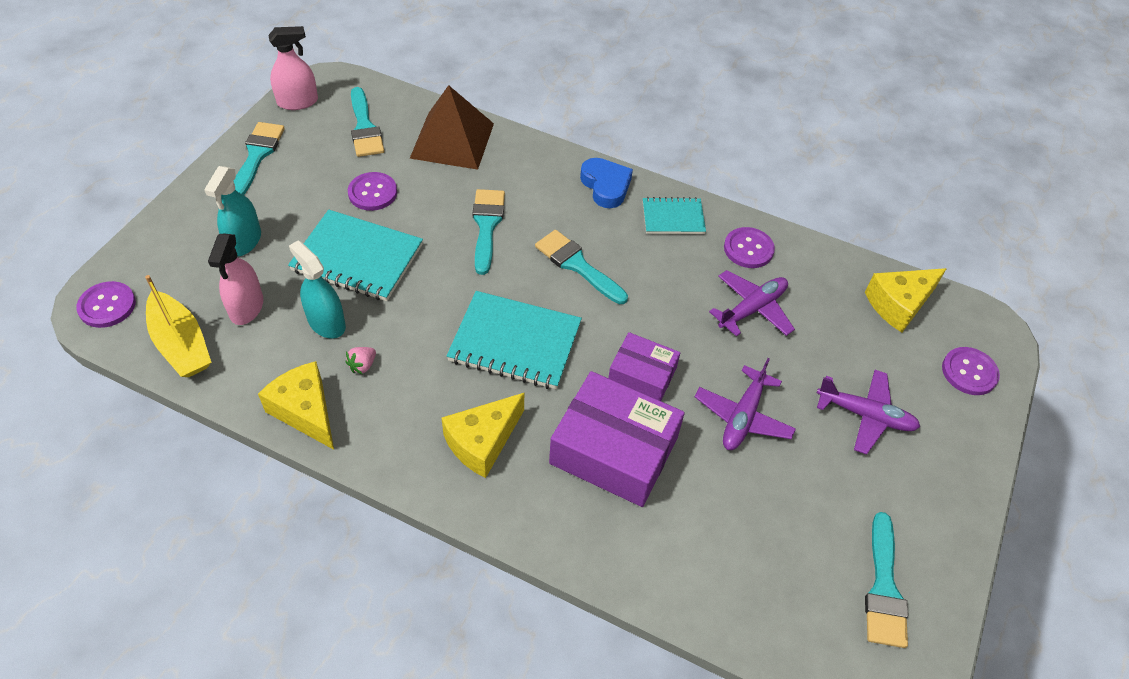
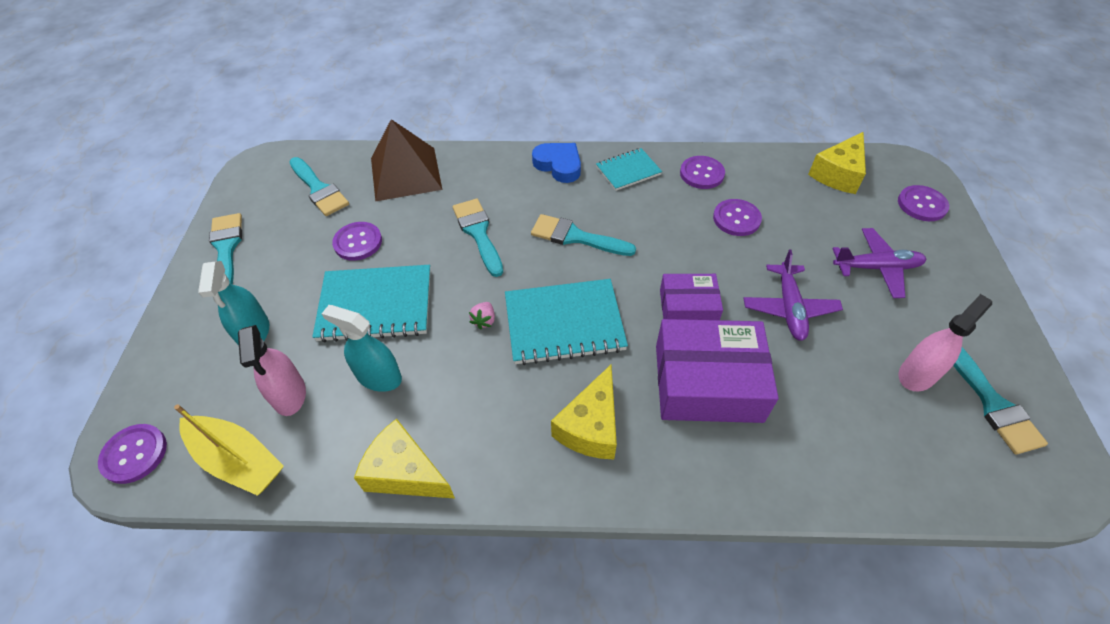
camera: 20 degrees left, 0 degrees up
(297, 102) = (242, 189): pink spray bottle -> pink spray bottle (917, 374)
(362, 365) = (437, 403): pink strawberry -> pink strawberry (484, 320)
(752, 309) = (736, 219): purple plane -> purple button

